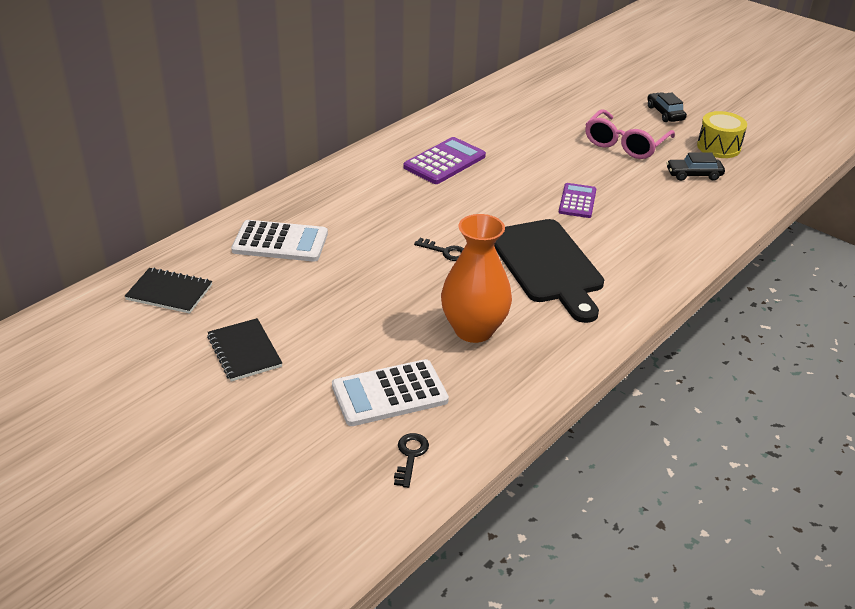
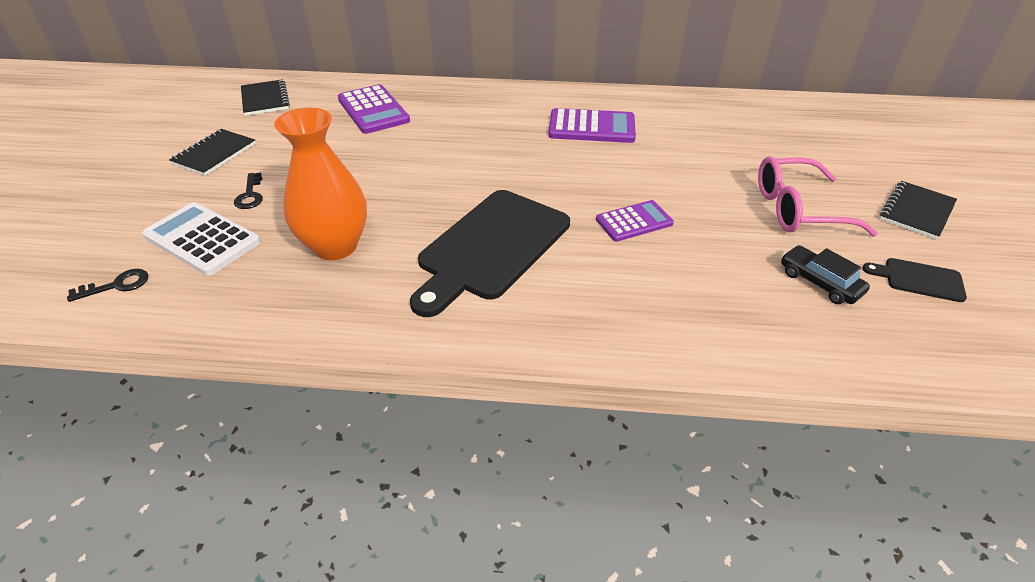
camera: 55 degrees right, 5 degrees up
(280, 242) = (373, 110): white calculator -> purple calculator
(445, 251) = (446, 183): black key -> black key (250, 195)
(665, 113) = (916, 211): black car -> black notebook
(718, 147) = (919, 279): yellow drum -> black cutting board

